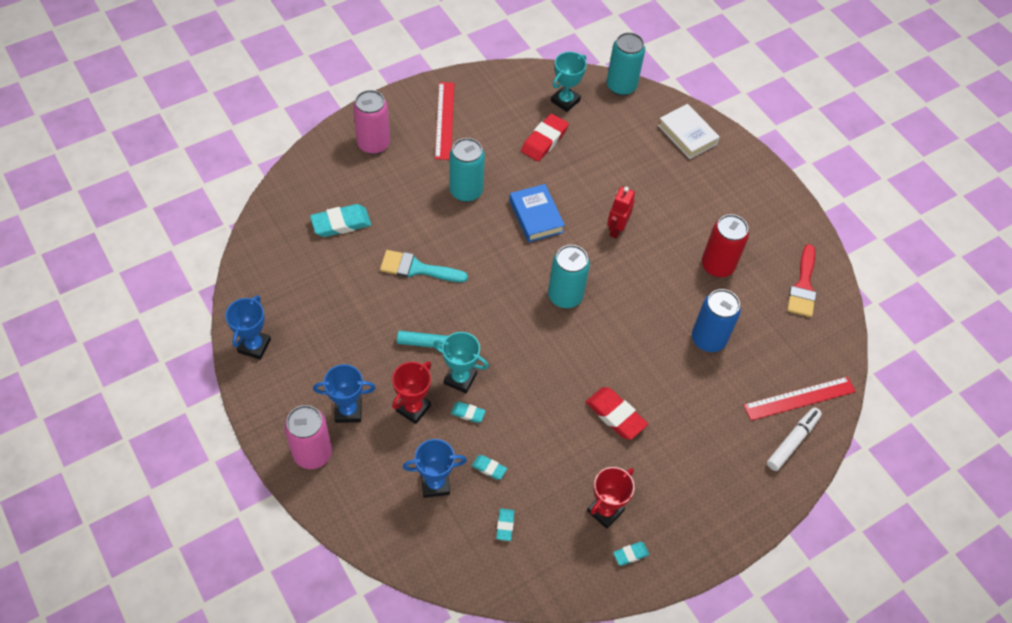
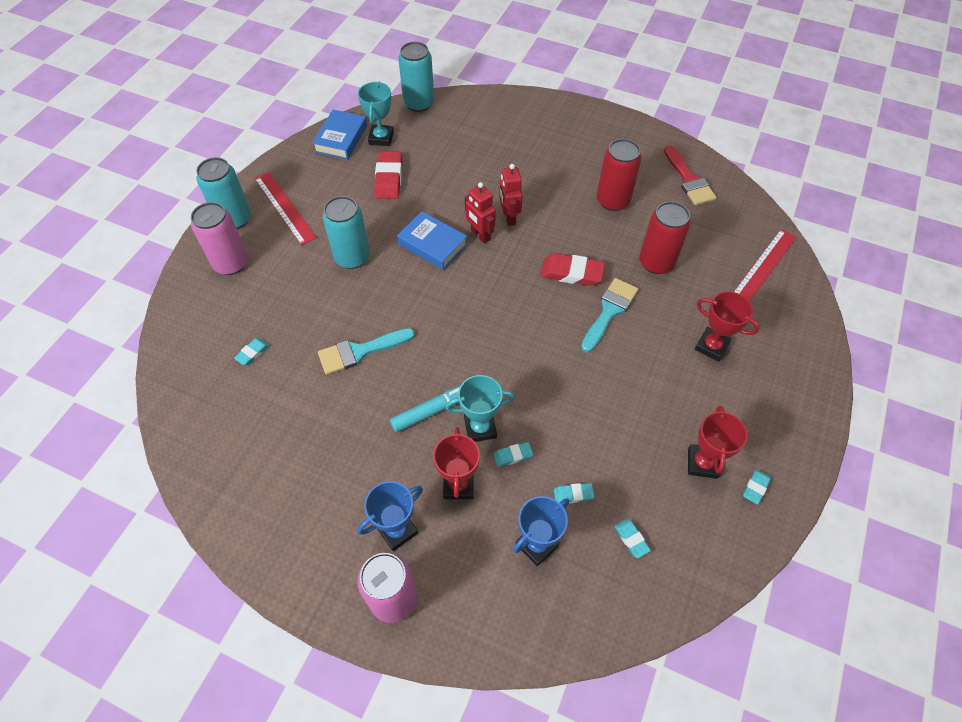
camera: 30 degrees left, 0 degrees up
(254, 346) = (249, 528): blue trophy -> none
(341, 223) = (252, 353): turquoise eraser -> turquoise eraser, size x0.52
(532, 84) = (341, 139): none -> blue book
(565, 296) = (512, 297): turquoise can -> turquoise can (234, 219)
(580, 231) = (480, 235): none -> red robot
(615, 415) = (639, 373): red eraser -> red eraser (572, 273)
(633, 354) = (609, 311): none -> turquoise brush
(687, 135) = (503, 114): white book -> none
(693, 432) = (711, 346): none -> red trophy
(708, 339) = (656, 262): blue can -> red can
(792, 441) = (789, 304): white marker -> none

